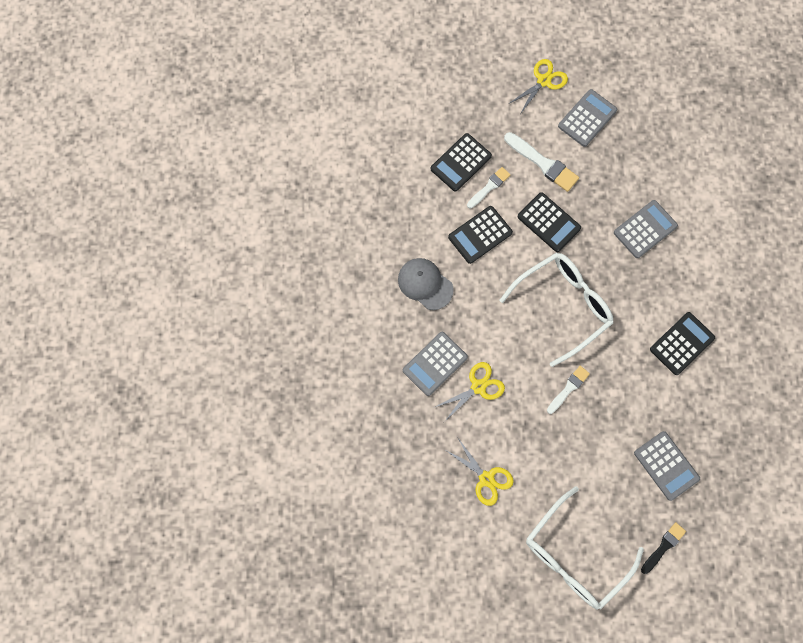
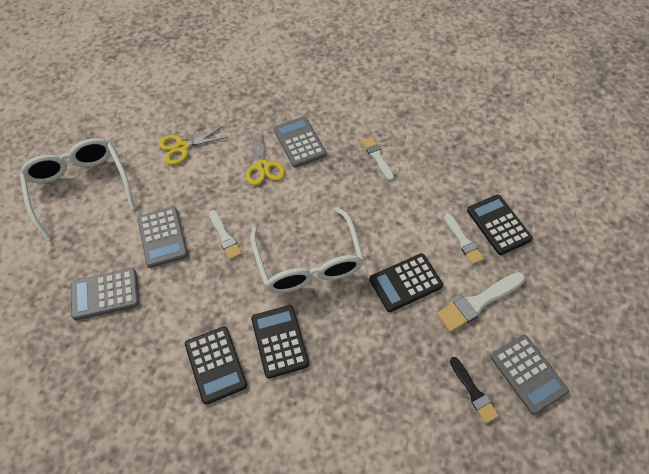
camera: 110 degrees right, 15 degrees down
(425, 284) = (377, 157): grey cap -> white brush
(480, 235) = (412, 215): black calculator -> black calculator (279, 341)
(544, 81) = (588, 343): yellow scissors -> none
(645, 229) = (364, 382): grey calculator -> grey calculator (162, 237)
(663, 546) = (38, 261): black brush -> black brush (473, 392)

